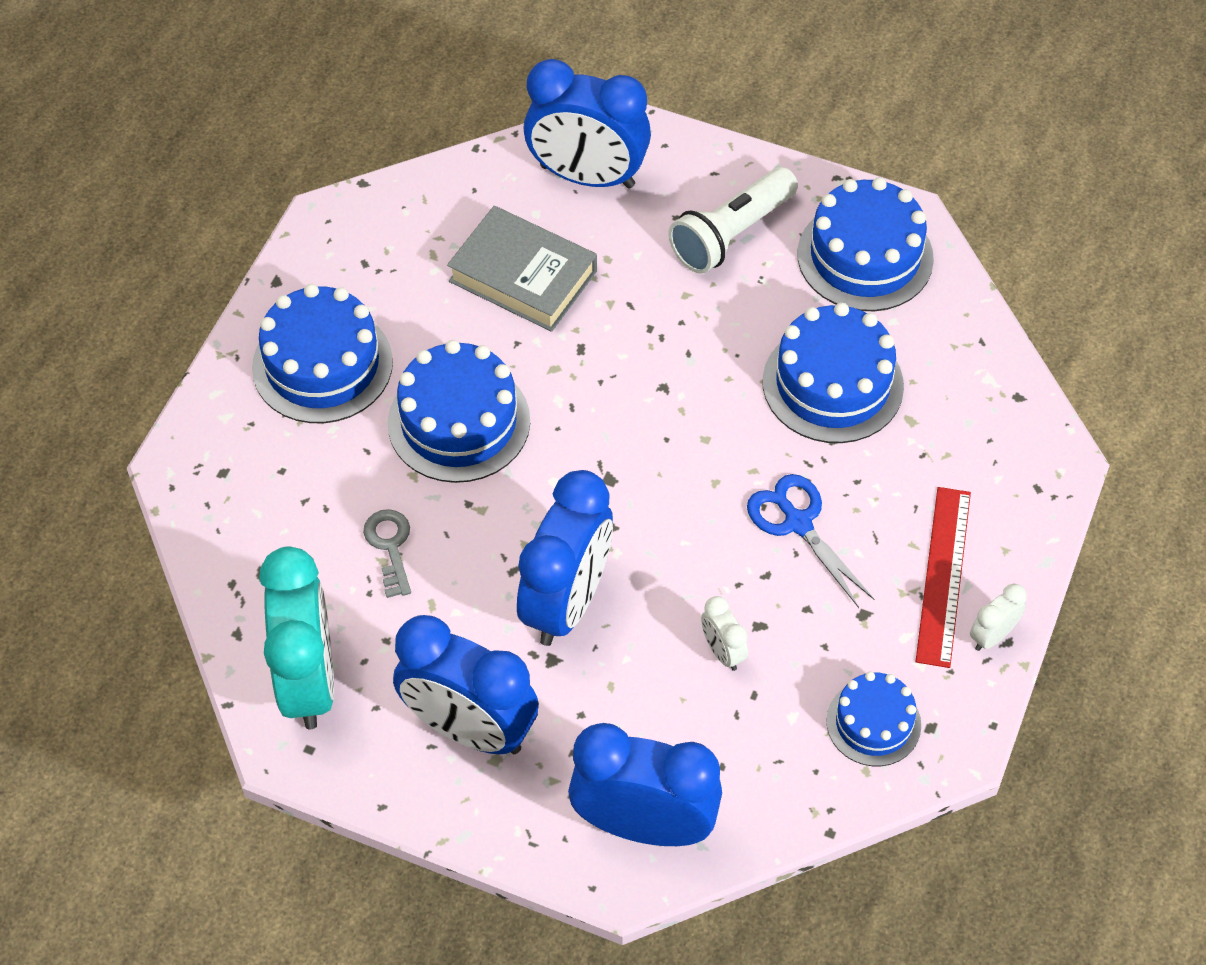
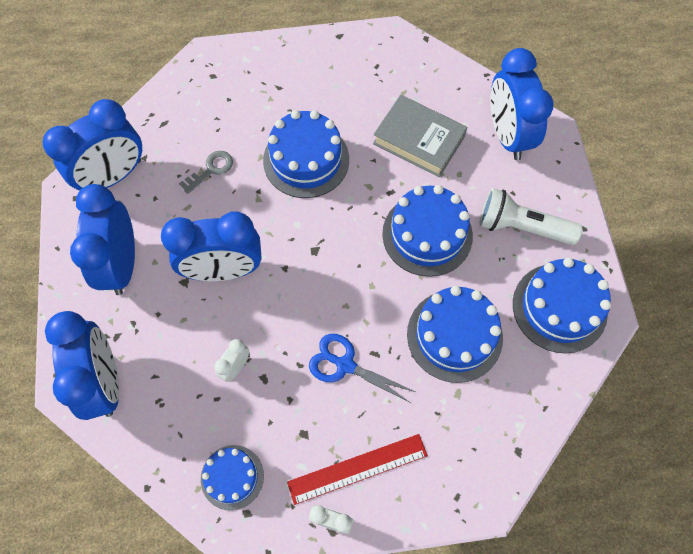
camera: 60 degrees right, 10 degrees up
(308, 680) = (113, 176): turquoise clock -> blue clock
(322, 365) = (302, 82): blue cake -> blue cake (427, 234)
(523, 276) = (419, 140): grey book -> grey book turned 60 degrees counterclockwise
(798, 523) = (345, 365): blue scissors -> blue scissors turned 90 degrees counterclockwise

